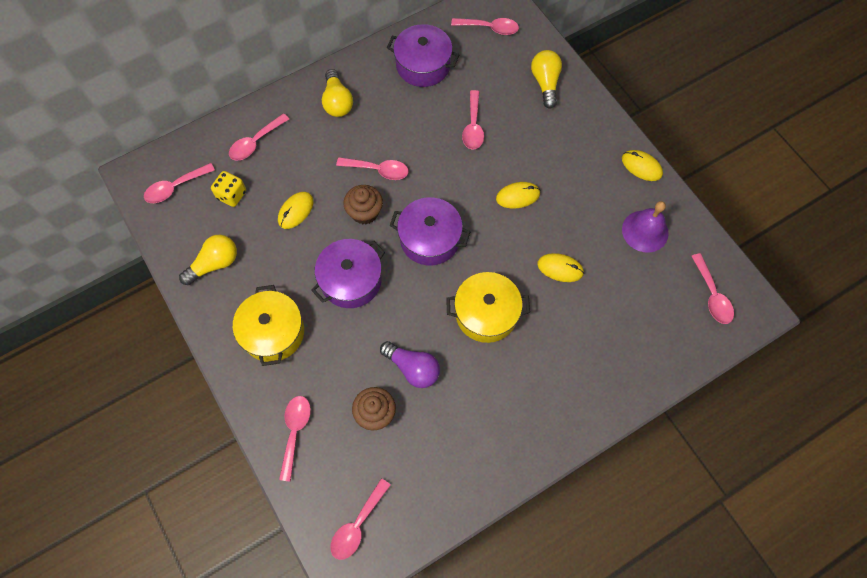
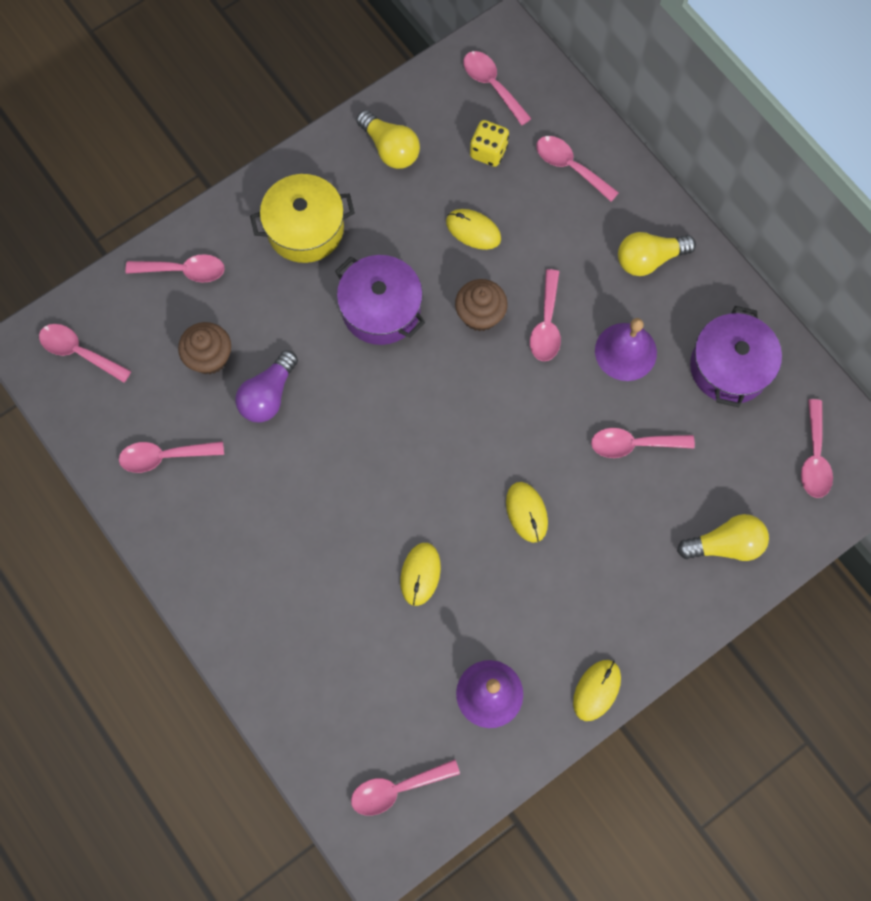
camera: 85 degrees right, 5 degrees up
(405, 123) = (625, 351): none -> purple bell
(430, 239) = (449, 400): purple pot -> none
(457, 452) = (165, 456): none -> pink spoon
(486, 313) = (347, 479): yellow pot -> none

